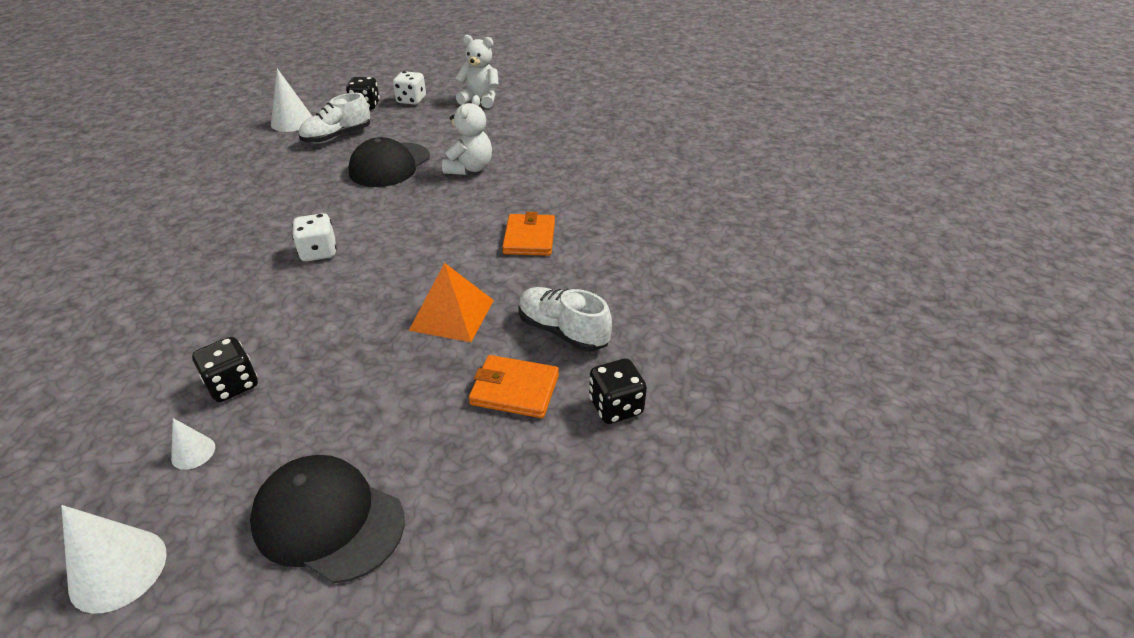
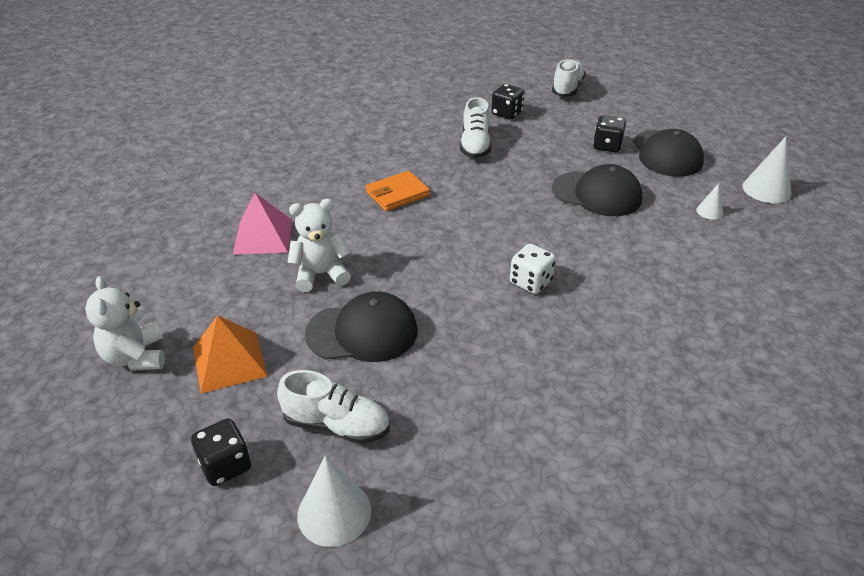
camera: 125 degrees left, 0 degrees up
(233, 385) = (667, 230): black dice -> black dice (607, 146)
(355, 373) = (597, 194): none -> black cap
(411, 100) = (176, 426): white dice -> none
(452, 314) = (511, 186): orange pyramid -> orange pyramid (229, 361)
(515, 389) = (535, 142): orange wallet -> none
(547, 160) = (263, 236): none -> pink pyramid
(638, 547) = (567, 88): none -> white shoe

